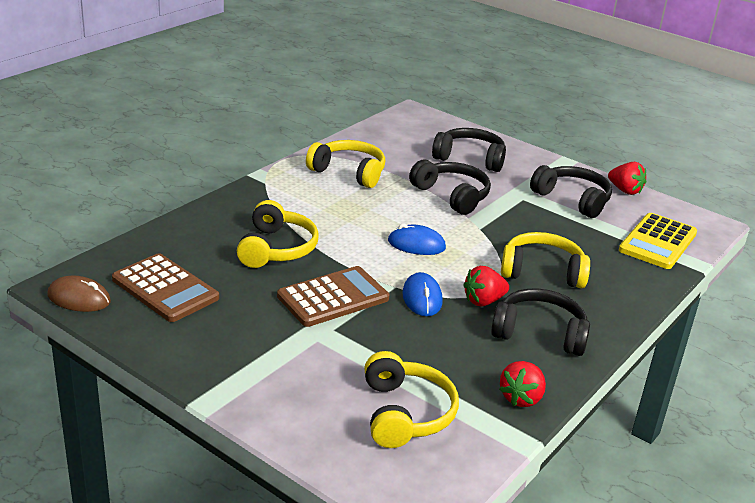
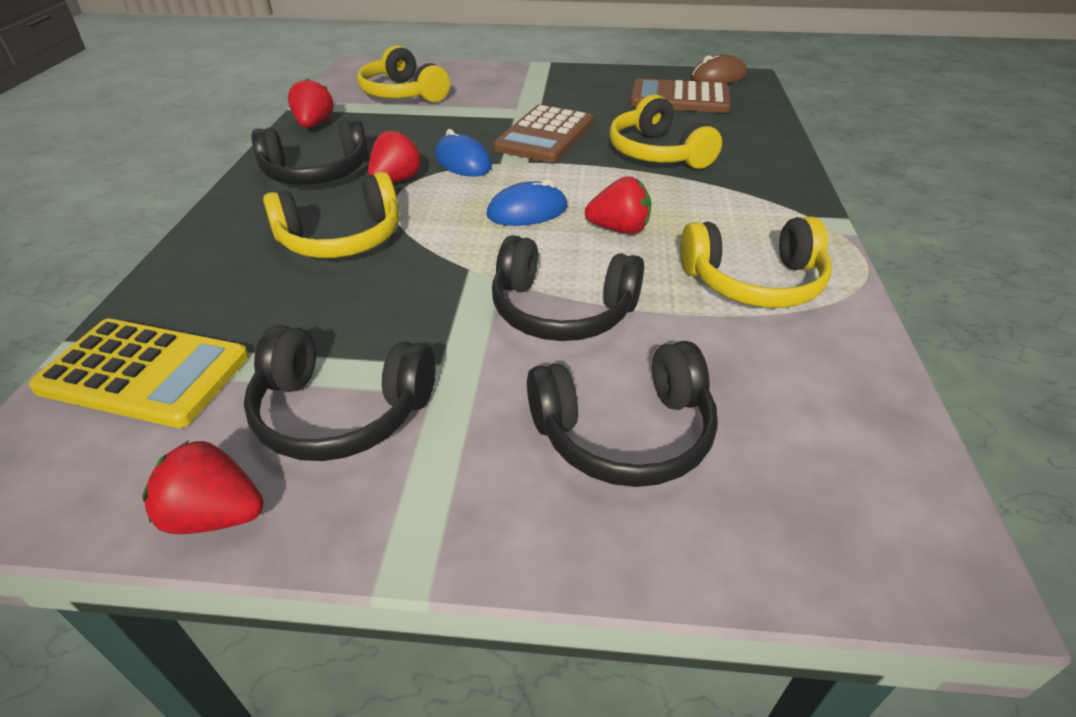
camera: 150 degrees right, 10 degrees up
(377, 215) = (619, 229): none -> red strawberry
(658, 242) = (144, 373): yellow calculator -> yellow calculator turned 105 degrees clockwise

